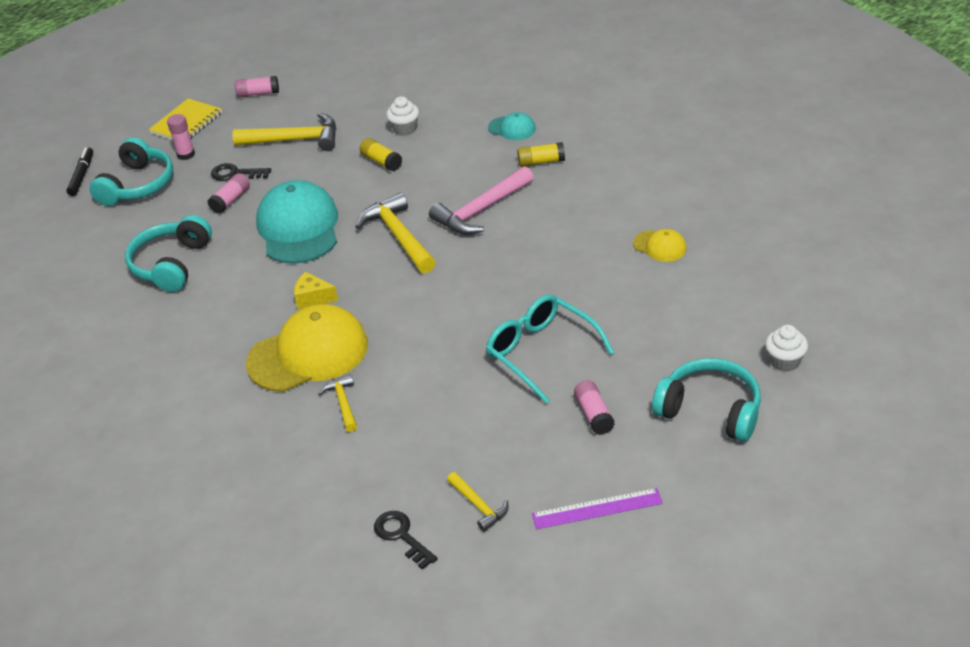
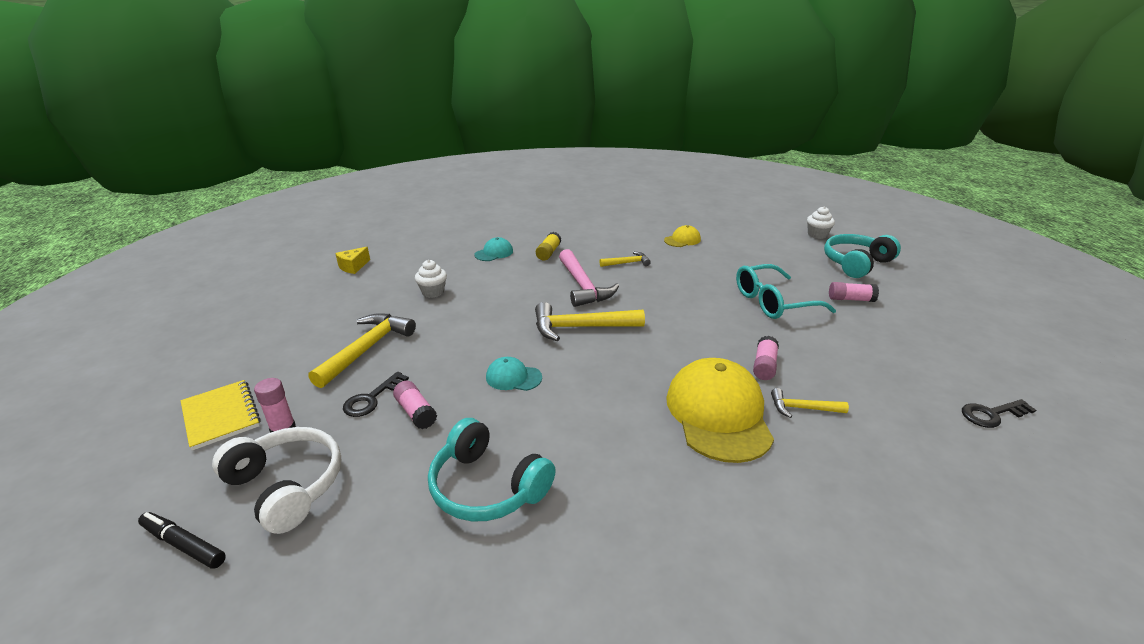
camera: 70 degrees left, 10 degrees down
(137, 185) = (287, 486): turquoise headphones -> white headphones
(258, 93) = (251, 354): pink glue stick -> pink glue stick (764, 366)
(298, 228) = (513, 377): turquoise cap -> turquoise cap, size x0.47
(313, 298) = (633, 392): yellow cheese -> yellow cheese (353, 267)
(381, 161) = (464, 312): yellow glue stick -> none
(478, 506) = (950, 367): yellow hammer -> yellow hammer (627, 263)
(597, 509) = (952, 321): purple ruler -> none

